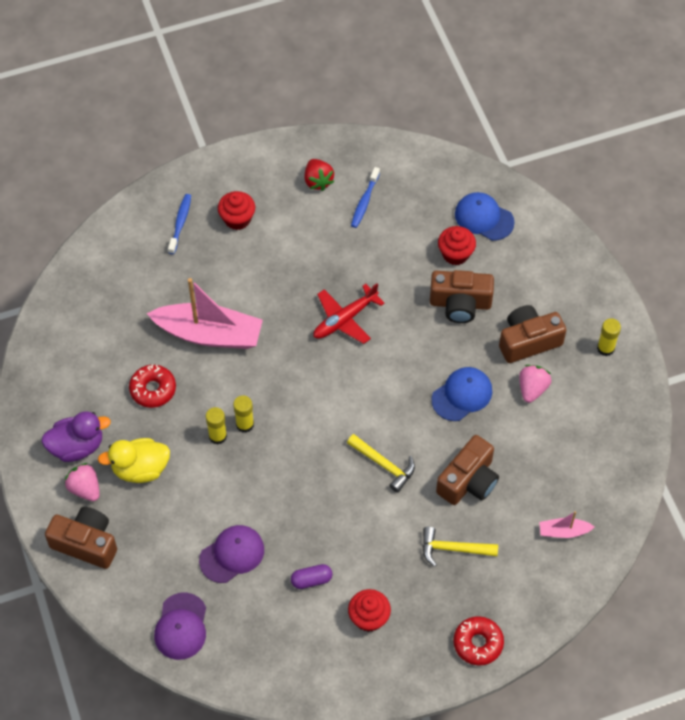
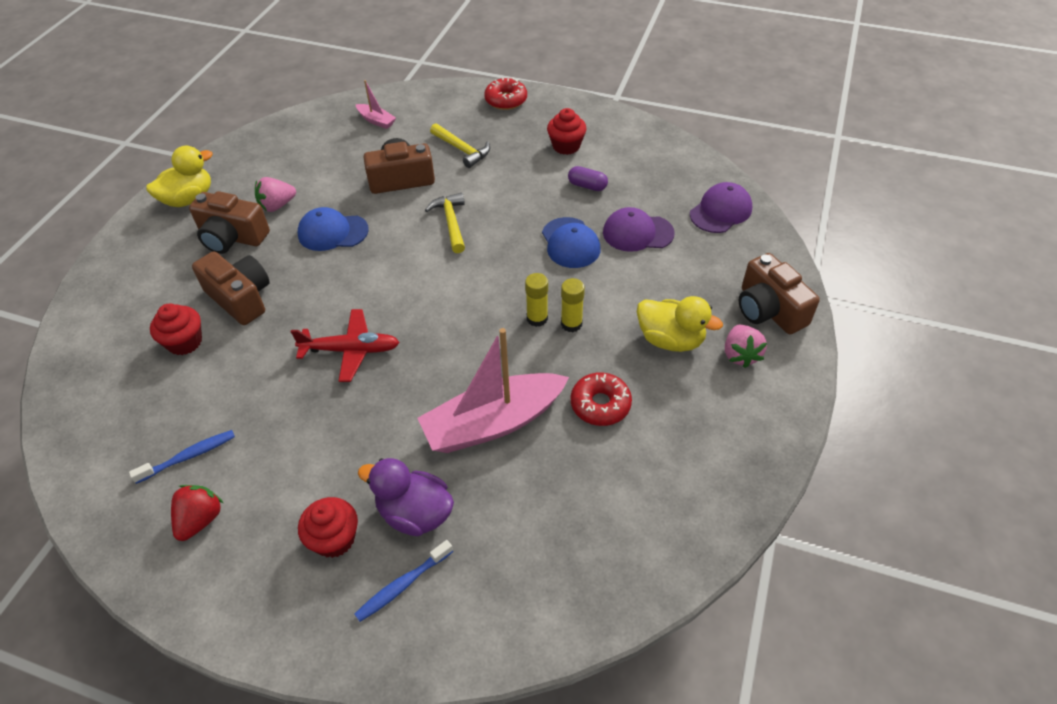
camera: 140 degrees left, 10 degrees down
(77, 446) = (723, 398): purple duck -> purple duck (415, 513)
(209, 334) = (493, 423): pink boat -> pink boat turned 75 degrees counterclockwise
(484, 218) = (116, 357): blue cap -> blue cap (570, 243)
(605, 348) = (188, 199): yellow glue stick -> yellow duck

